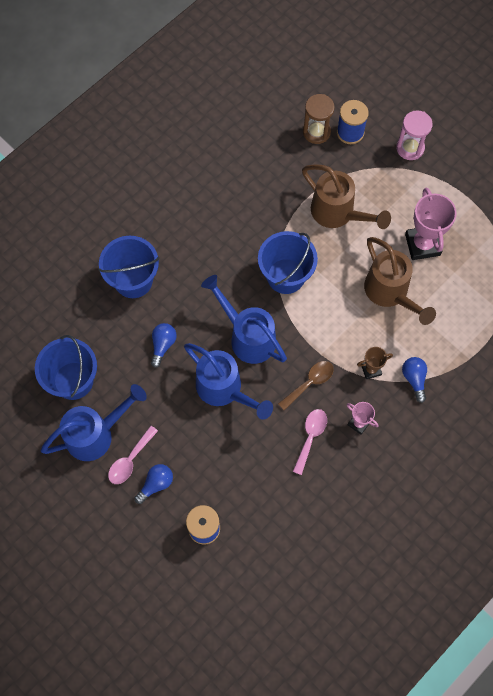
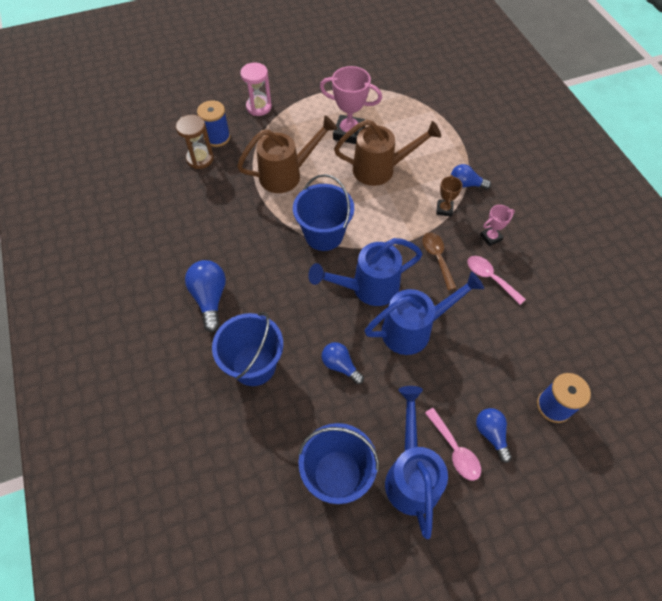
camera: 65 degrees left, 10 degrees down
(176, 217) = (210, 298): none -> blue light bulb

